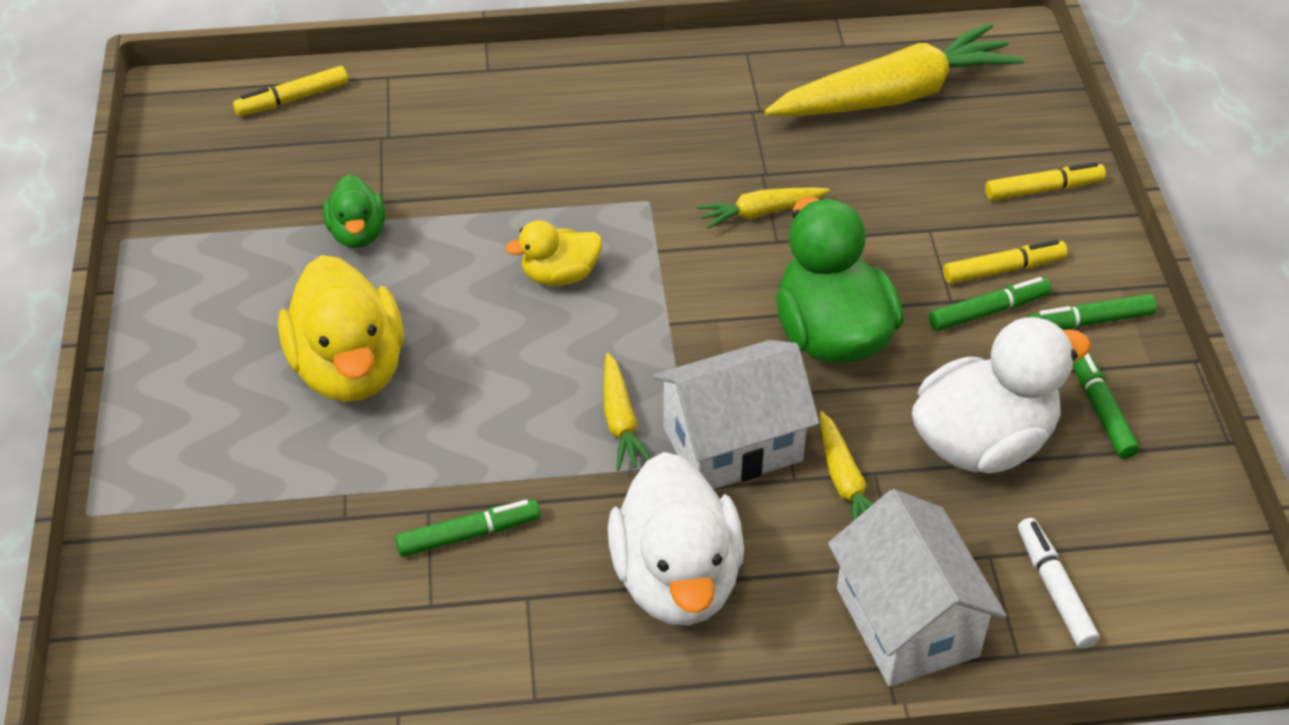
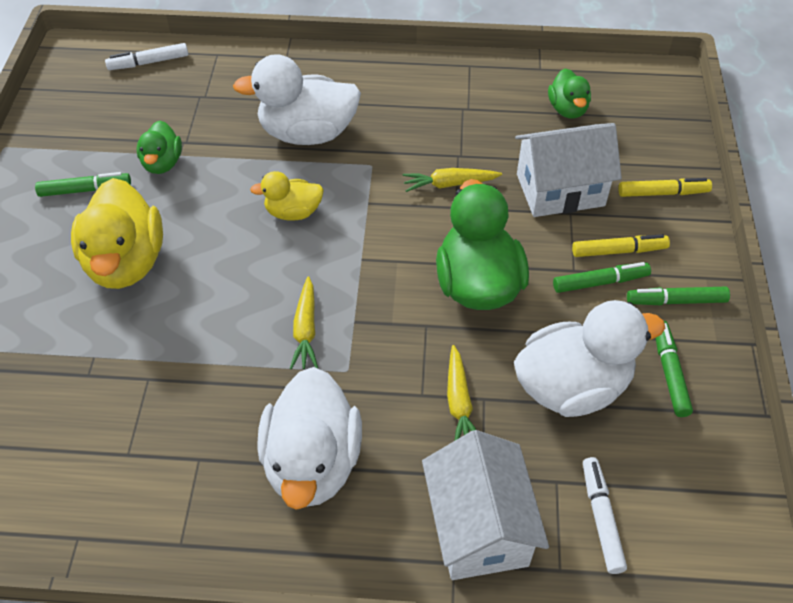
camera: 10 degrees right, 5 degrees up
(292, 99) = (148, 62): yellow marker -> white marker
(469, 535) = (171, 402): green marker -> green marker (85, 190)
(548, 169) = (307, 133): none -> white duck
(732, 443) = (382, 359): white house -> white house (560, 190)
(893, 96) = (567, 109): yellow carrot -> green duck

